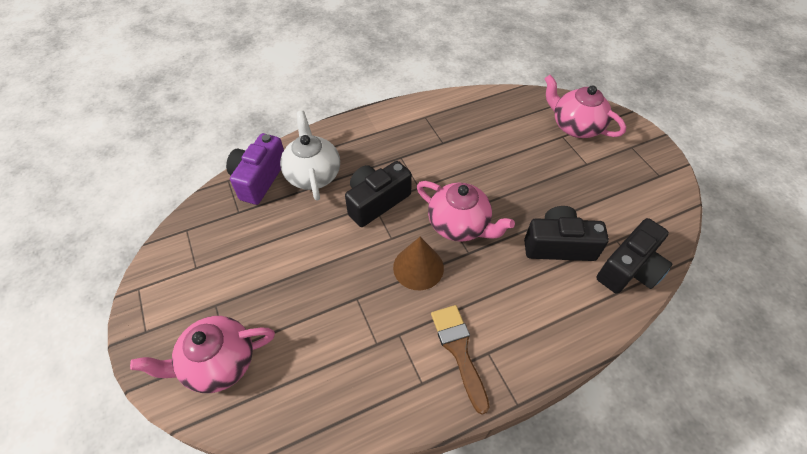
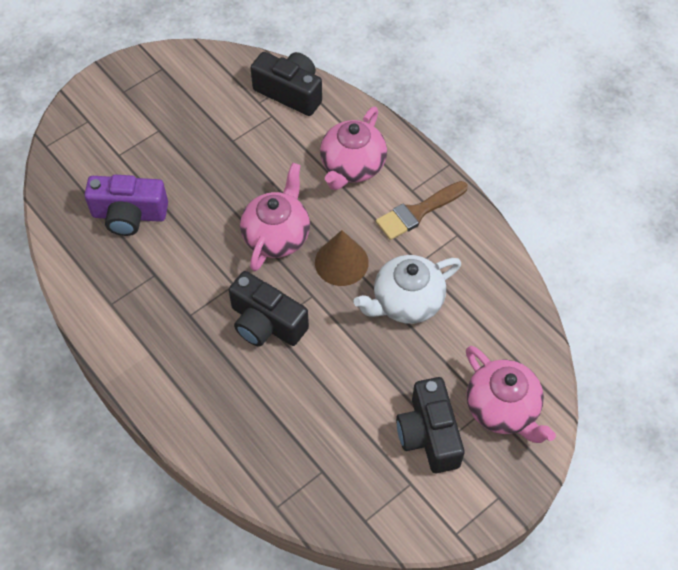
camera: 105 degrees left, 5 degrees up
(259, 178) = (264, 468): purple camera -> purple camera (129, 215)
(313, 174) = (241, 406): white teapot -> white teapot (406, 301)
(558, 245) = (278, 147): black camera -> black camera (428, 435)
(575, 126) = (99, 143): pink teapot -> pink teapot (352, 166)

